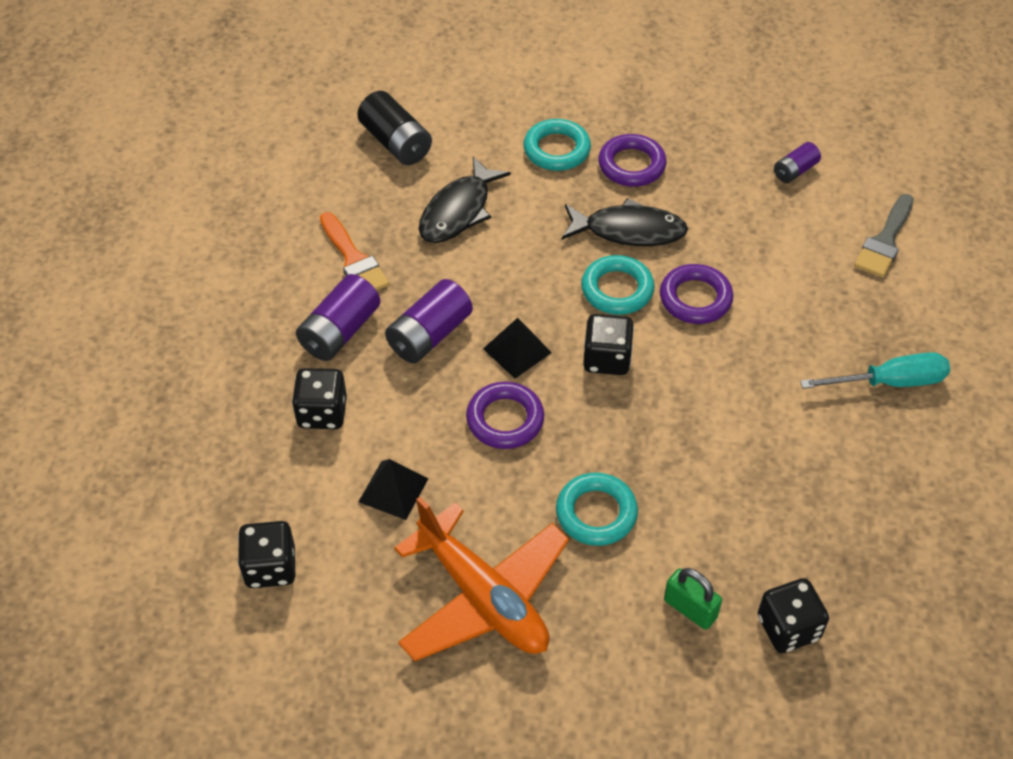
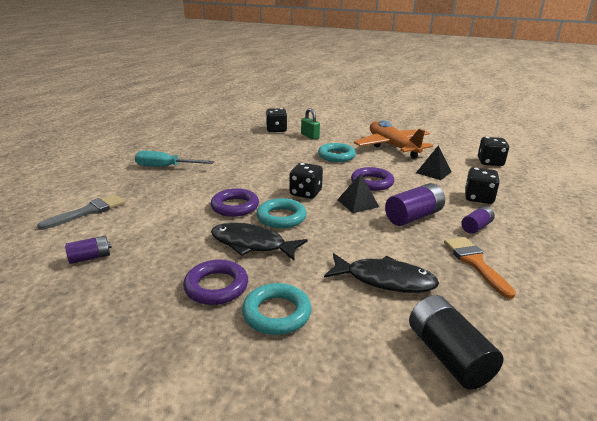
camera: 165 degrees left, 25 degrees down
(340, 331) = (476, 227): purple battery -> purple battery, size x0.58
(458, 211) = (385, 280): black fish -> black fish turned 60 degrees clockwise

